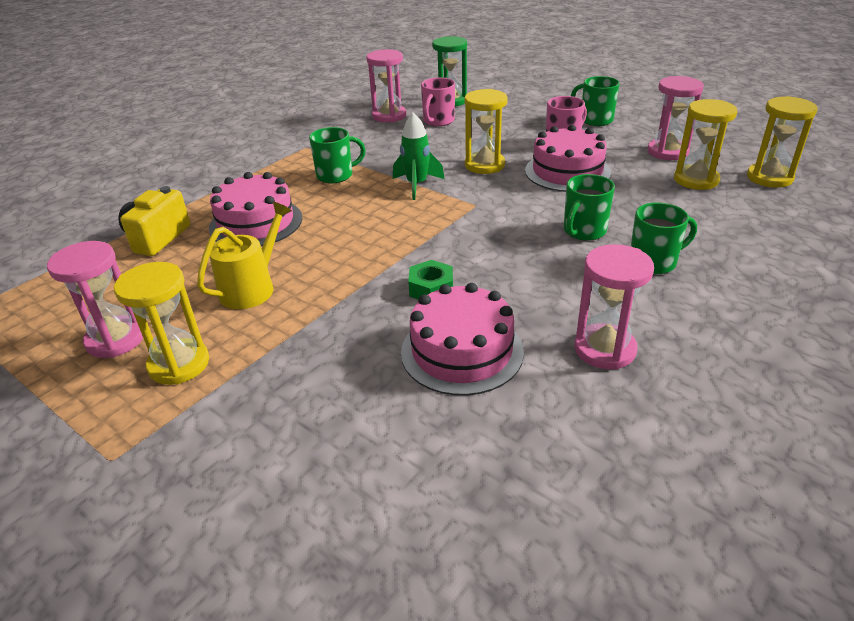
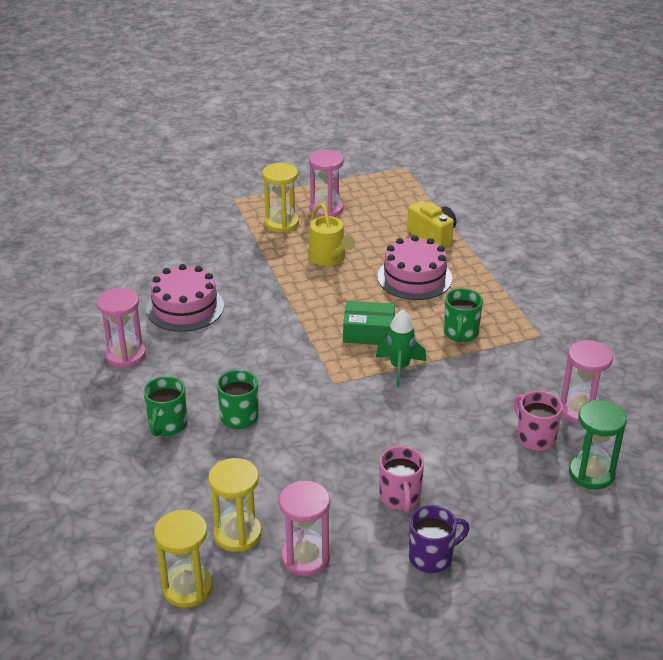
camera: 120 degrees right, 0 degrees up
(380, 215) = (368, 332): none -> green box
(431, 288) = (252, 320): green nut -> none
(484, 165) = (399, 420): yellow hourglass -> none
(567, 172) = (336, 463): pink cake -> none
(595, 120) = (432, 557): green mug -> purple mug

